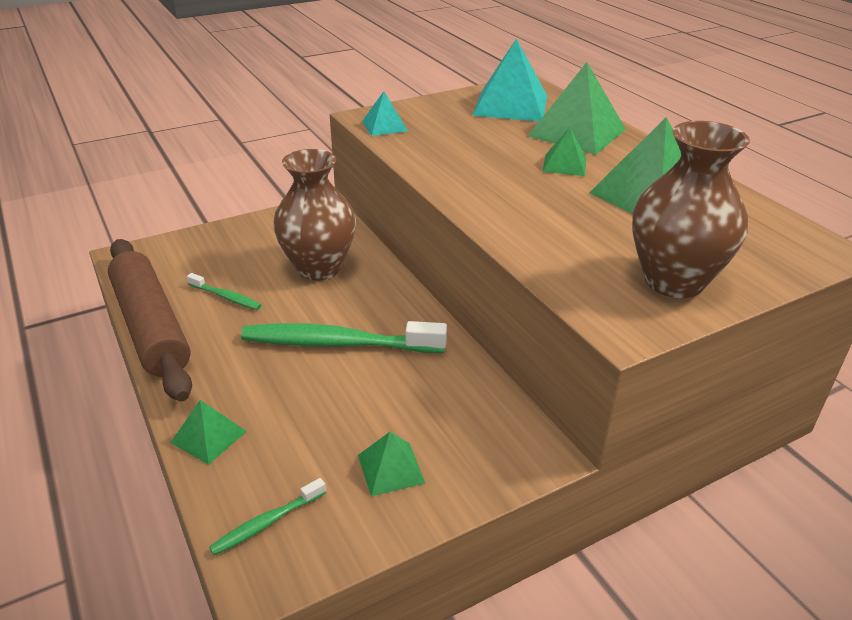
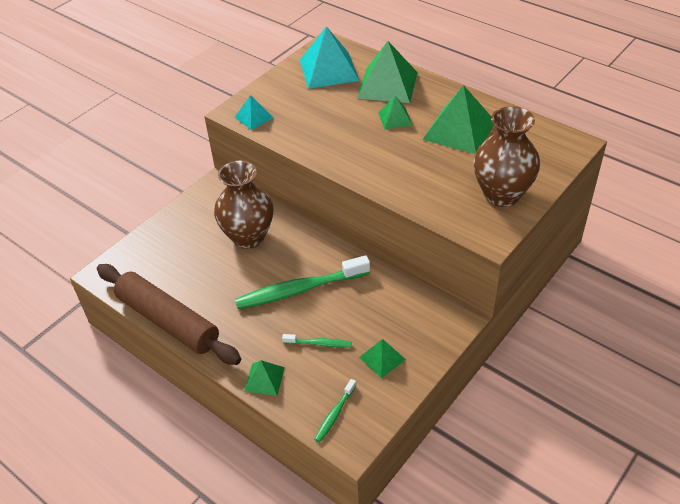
camera: 20 degrees left, 10 degrees up
(226, 297) = (202, 281): green toothbrush -> green toothbrush (319, 344)

